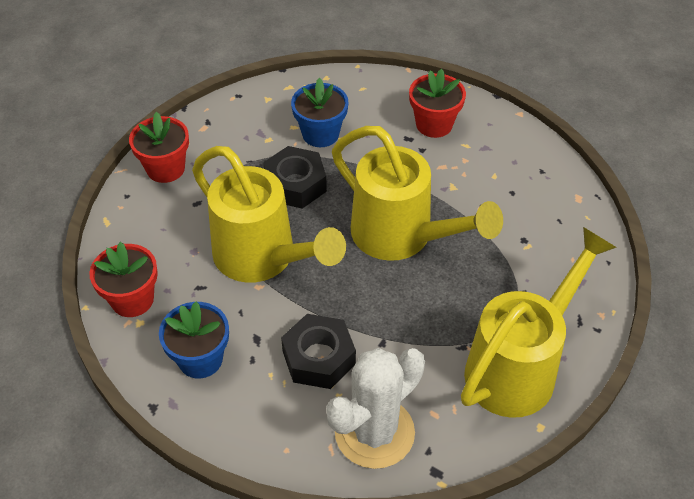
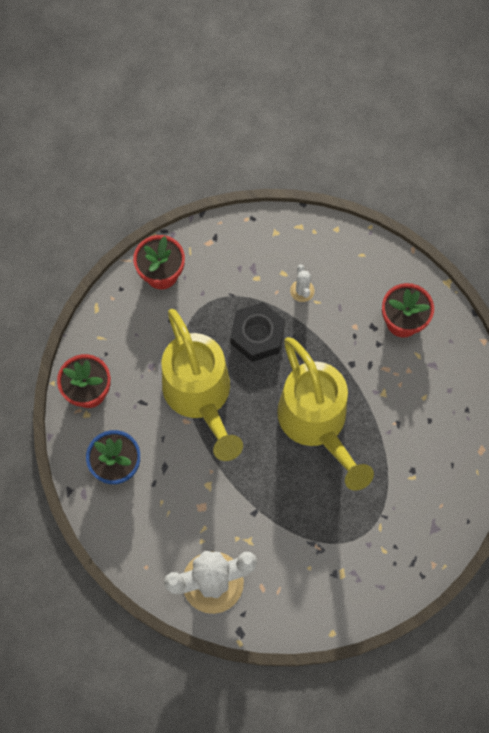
camera: 25 degrees right, 20 degrees up
(319, 358) = (202, 504): black nut -> none
(320, 134) = (302, 291): blue flower pot -> white cactus
(519, 366) = (344, 579): yellow watering can -> none

